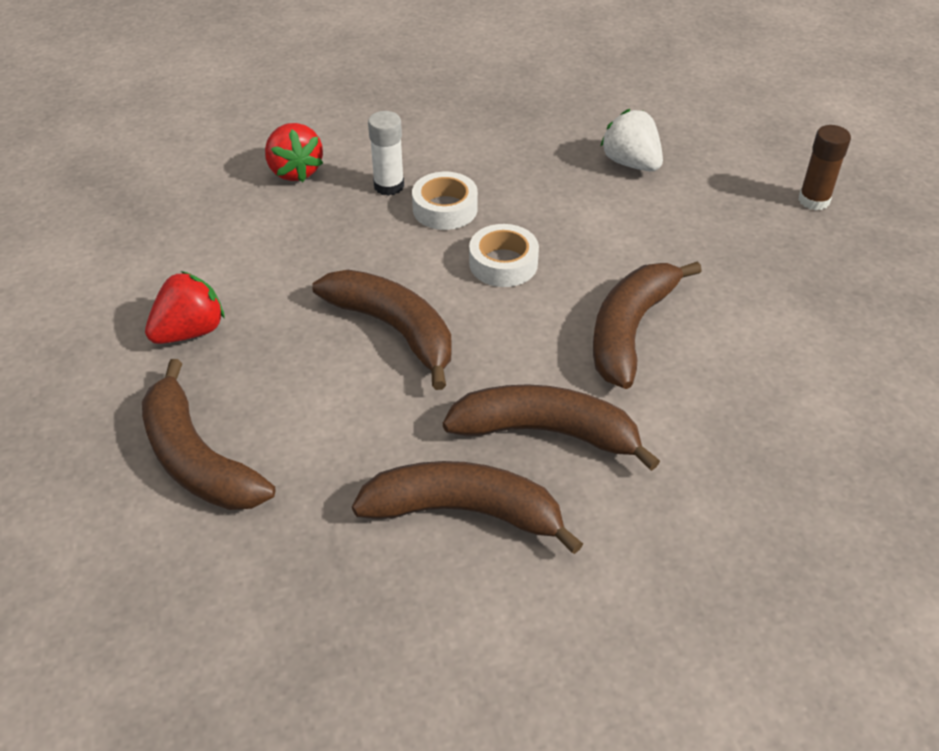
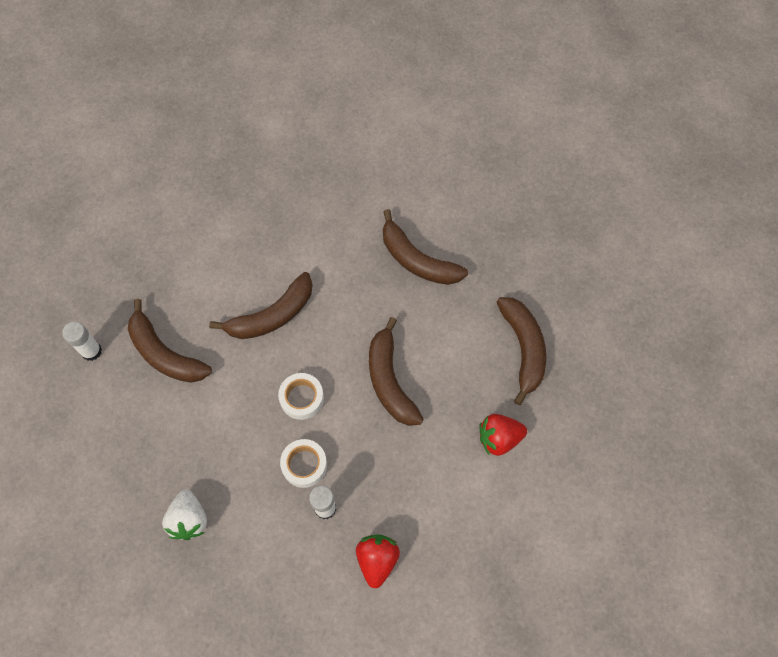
camera: 150 degrees left, 20 degrees up
(546, 432) = (356, 280): brown banana -> brown banana (165, 353)
(631, 163) = (162, 443): white strawberry -> white strawberry (189, 519)
(814, 200) = (91, 351): brown glue stick -> white glue stick

